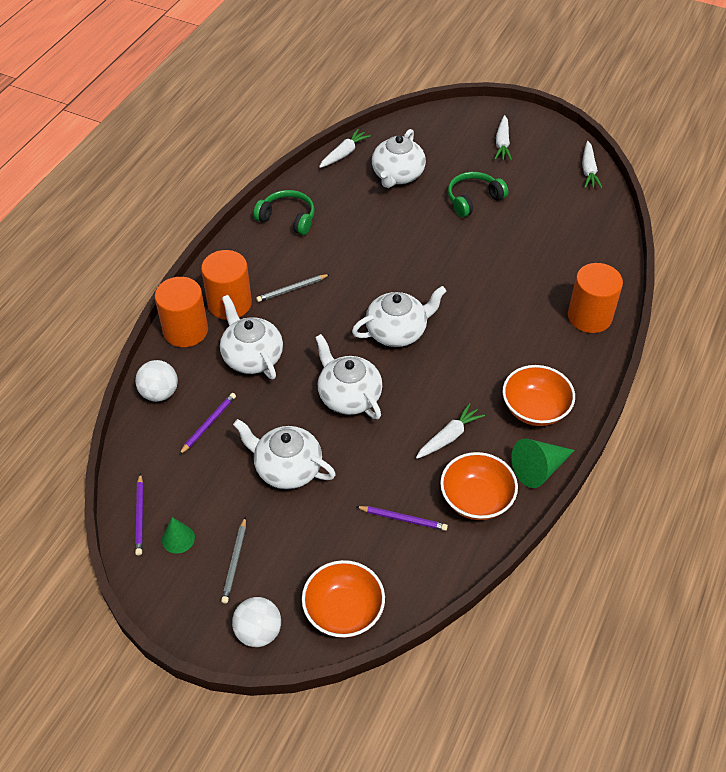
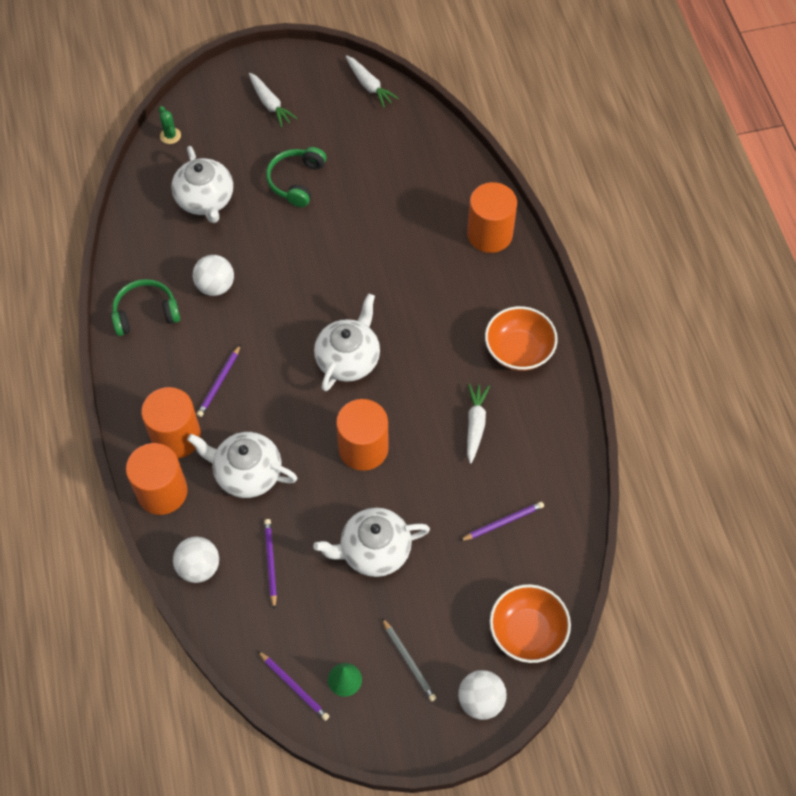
camera: 40 degrees left, 10 degrees up
(292, 289) = (219, 382): grey pencil -> purple pencil
(344, 154) = (133, 208): white carrot -> none
(348, 396) = (363, 448): white teapot -> orange cylinder
(350, 230) = (215, 286): none -> white ball
(412, 125) = (170, 136): none -> green cactus
(476, 499) = (542, 462): orange bowl -> none
(539, 468) = (565, 401): green cone -> none

